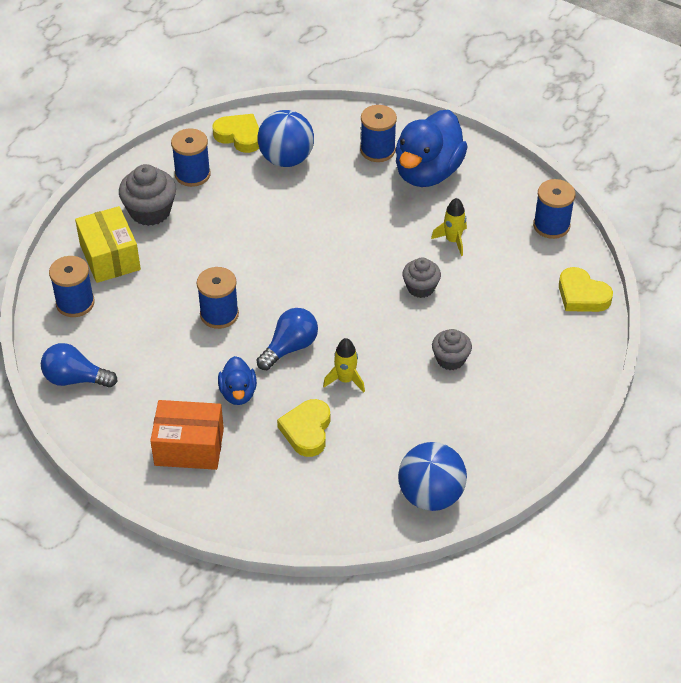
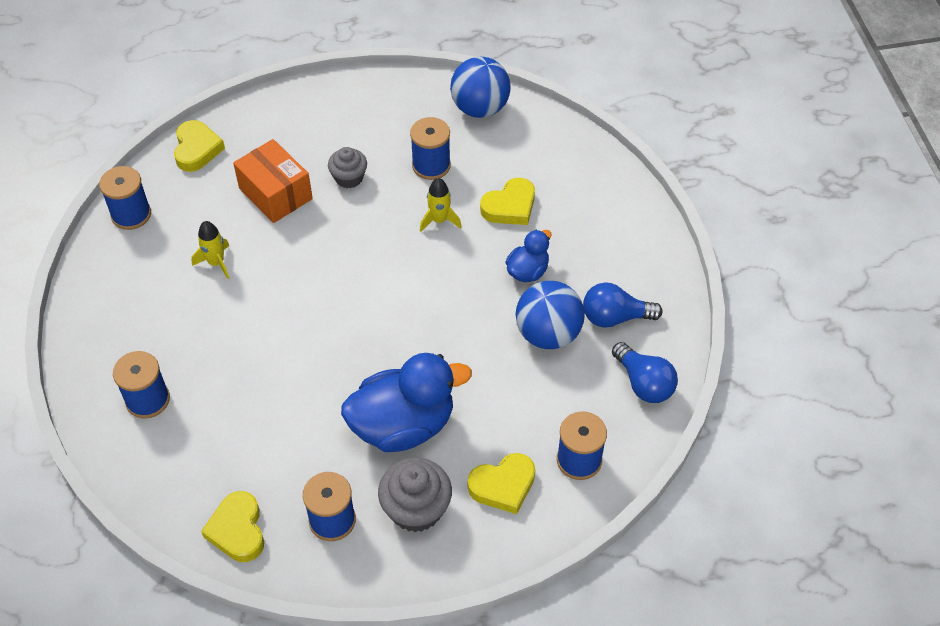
camera: 135 degrees left, 5 degrees up
(110, 257) = (503, 486): yellow box -> yellow heart
(189, 447) = (606, 259): orange box -> orange box (275, 193)
(219, 314) = (470, 348): blue spool -> blue spool (431, 165)
(286, 159) = (232, 461): blue ball -> blue ball (548, 334)
(290, 347) = (449, 276): blue light bulb -> blue light bulb (614, 317)
(420, 288) = (294, 245): grey cupcake -> none
(427, 172) = (143, 340): blue duck -> blue duck (403, 425)

